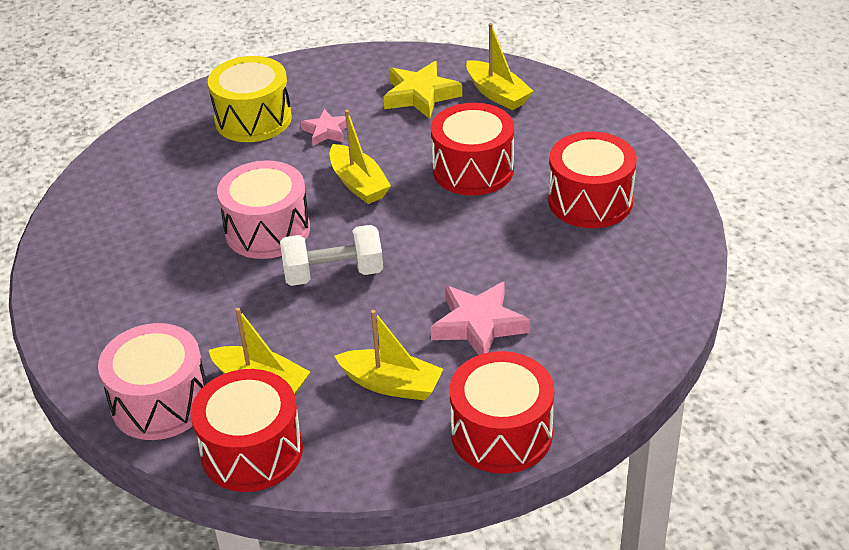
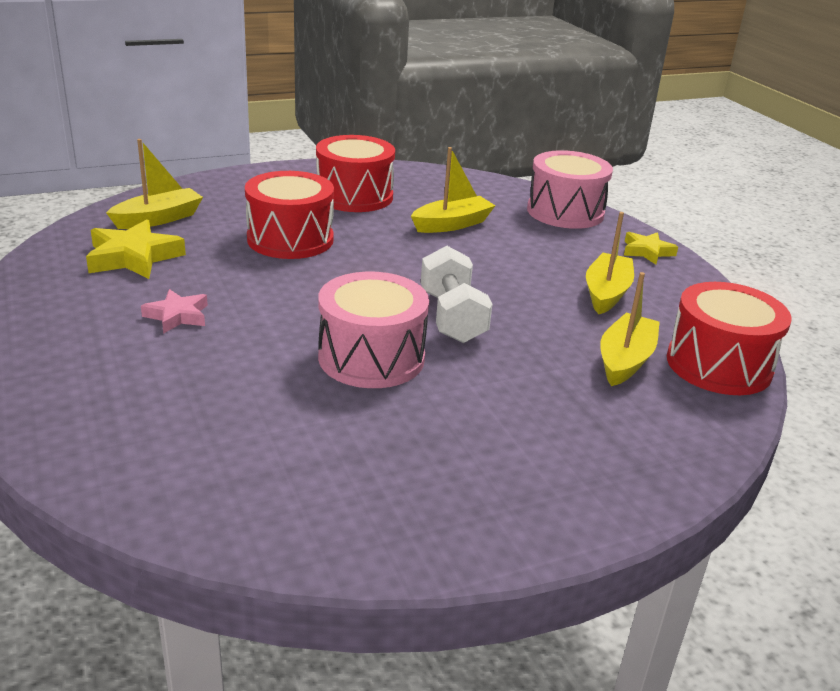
camera: 95 degrees left, 10 degrees down
(160, 402) = (675, 425): pink drum -> pink drum (565, 212)
(253, 119) = (116, 369): yellow drum -> none
(358, 184) = (295, 299): yellow boat -> yellow boat (452, 224)
(478, 325) = (522, 252): pink star -> none
(501, 433) = (647, 251): red drum -> yellow star

